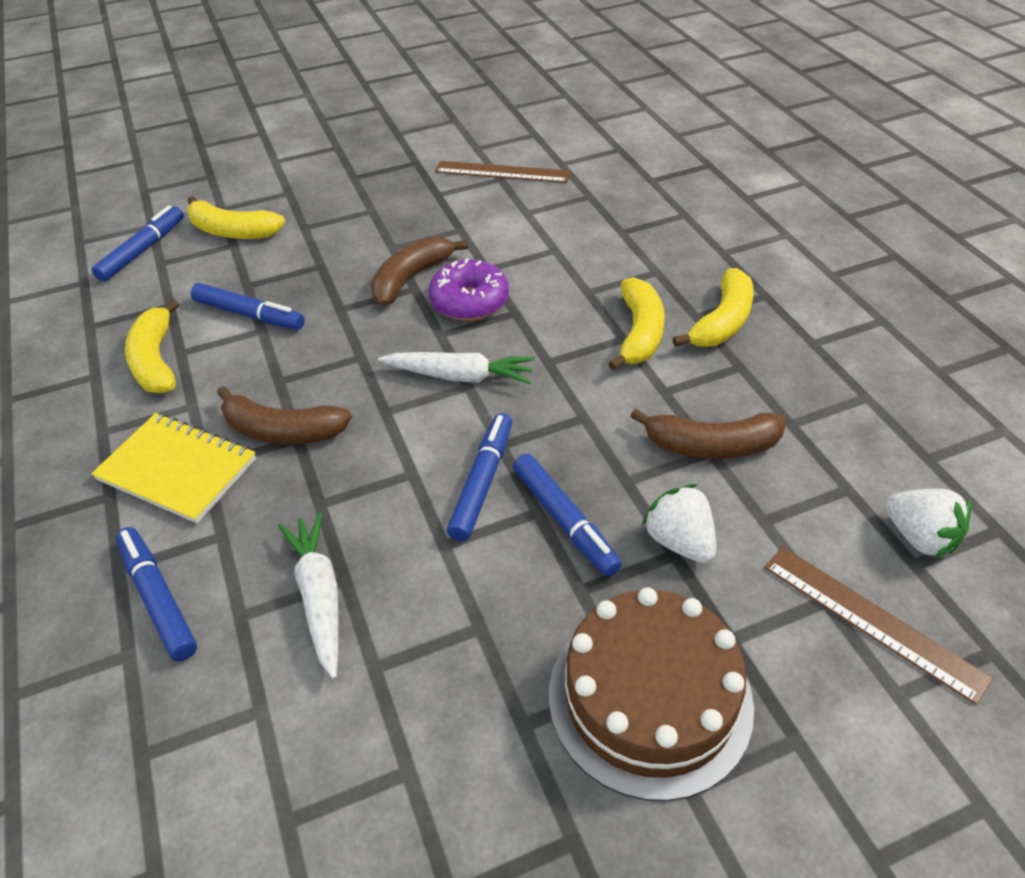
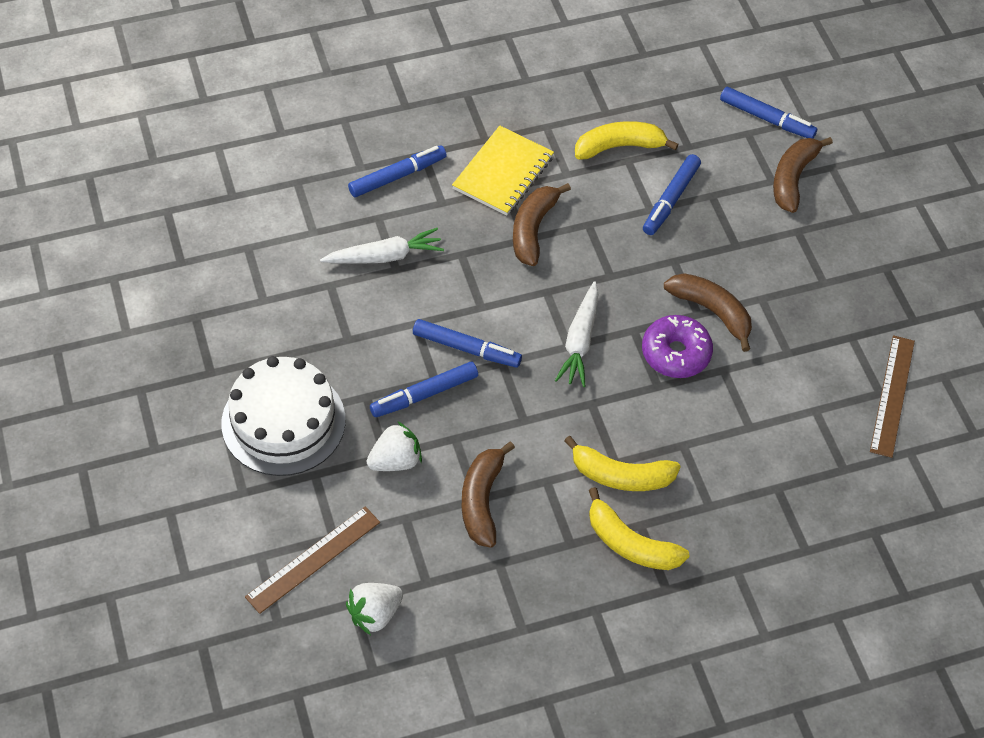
camera: 90 degrees right, 10 degrees up
(233, 231) = (793, 179): yellow banana -> brown banana
(649, 698) = (283, 421): brown cake -> white cake

